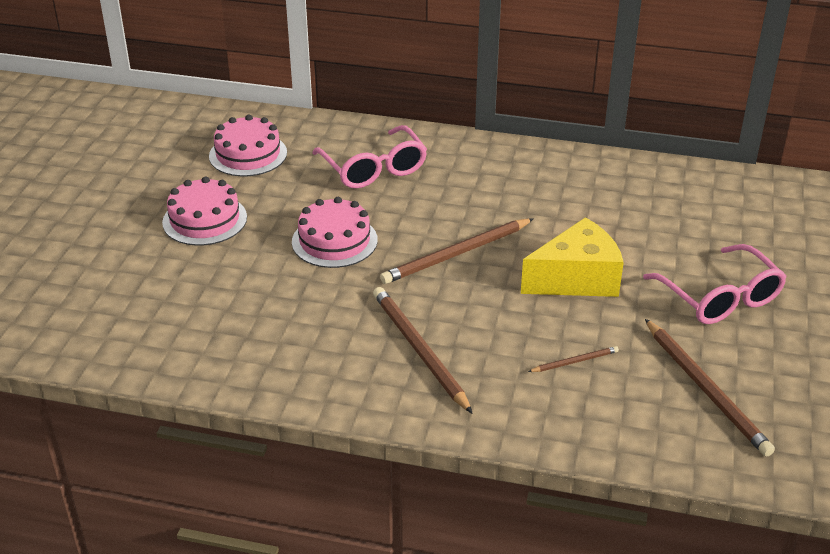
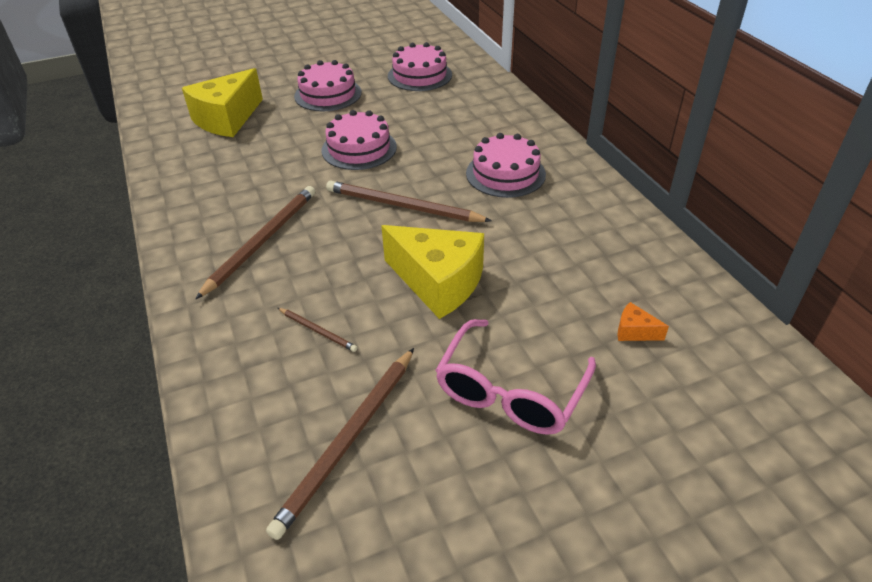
camera: 55 degrees right, 5 degrees up
(162, 300) = (227, 119): none -> yellow cheese
(373, 168) = (468, 125): pink glasses -> none
(472, 185) = (505, 174): none -> pink cake
(710, 221) = (634, 331): none -> orange cheese

